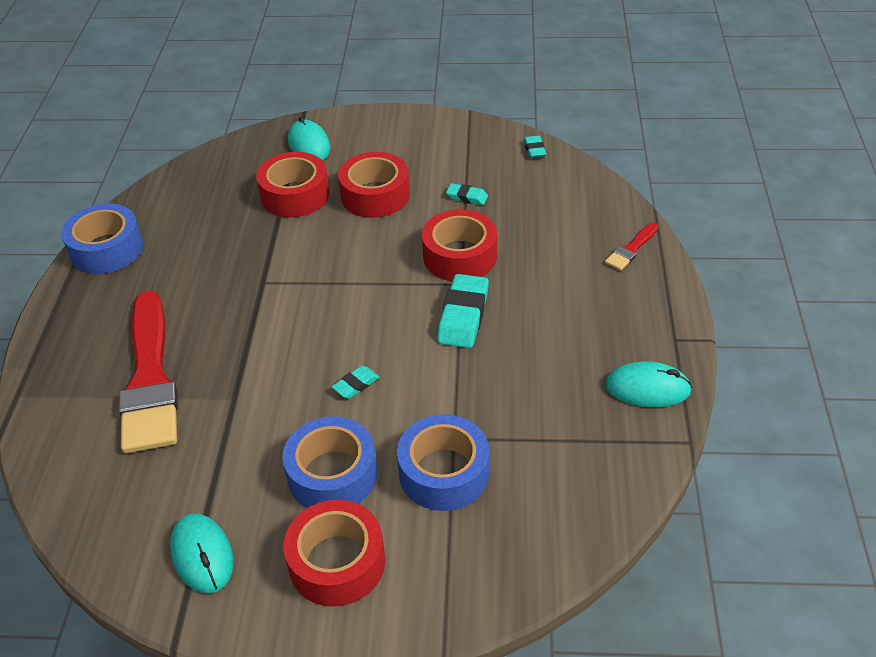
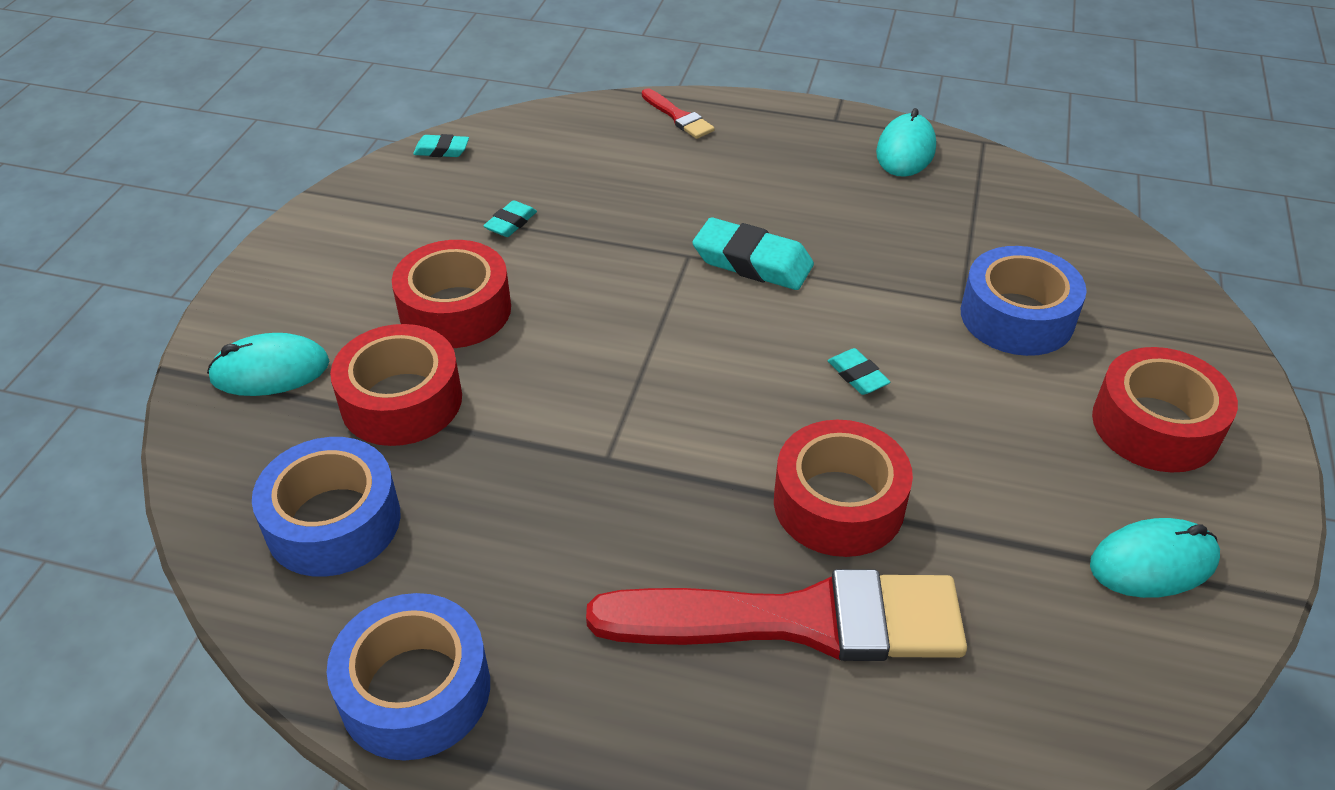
camera: 80 degrees left, 0 degrees up
(332, 474) = (1015, 415): blue tape -> blue tape (333, 522)
(460, 256) = (634, 248): red tape -> red tape (838, 503)

